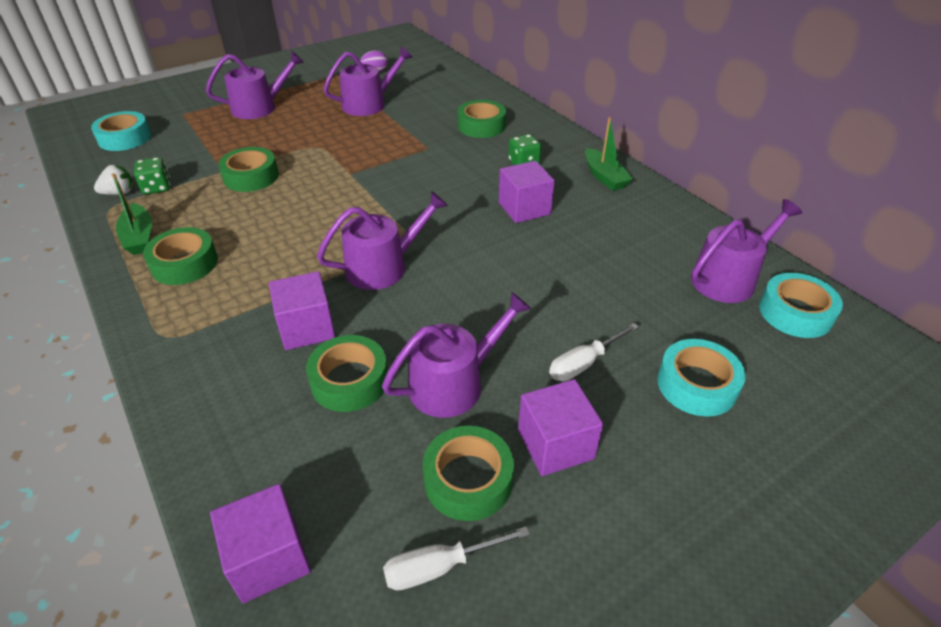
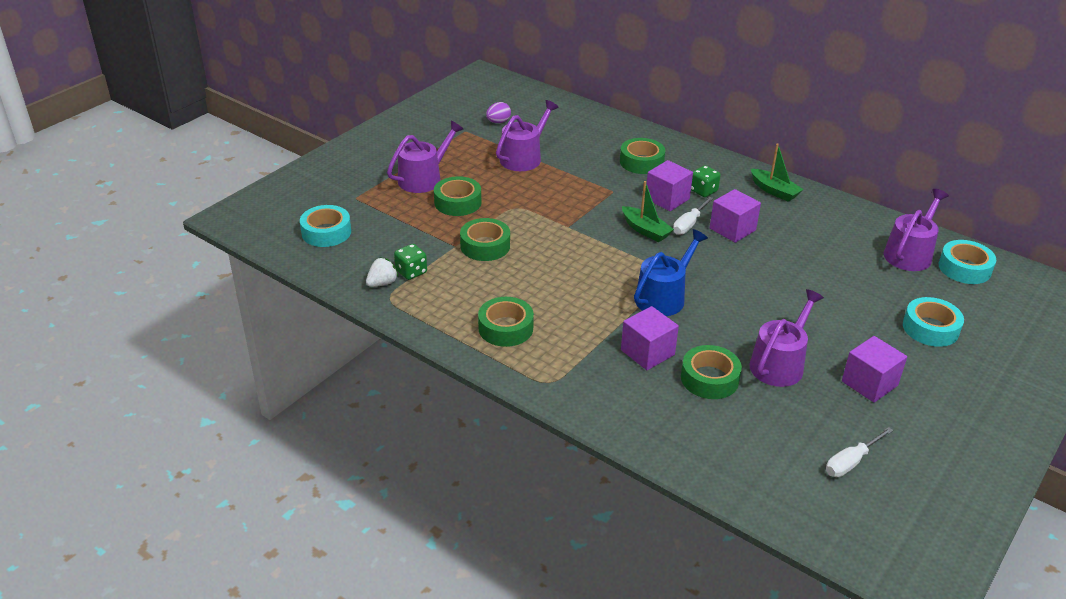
camera: 20 degrees left, 5 degrees down
(139, 237) = (444, 316): green boat -> green boat (645, 230)
(269, 558) = (750, 485): purple cube -> purple cube (667, 199)
(383, 267) = (664, 297): purple watering can -> blue watering can
(468, 480) = (832, 415): green tape -> green tape (458, 202)
(584, 363) = (853, 332): white screwdriver -> white screwdriver (689, 224)

